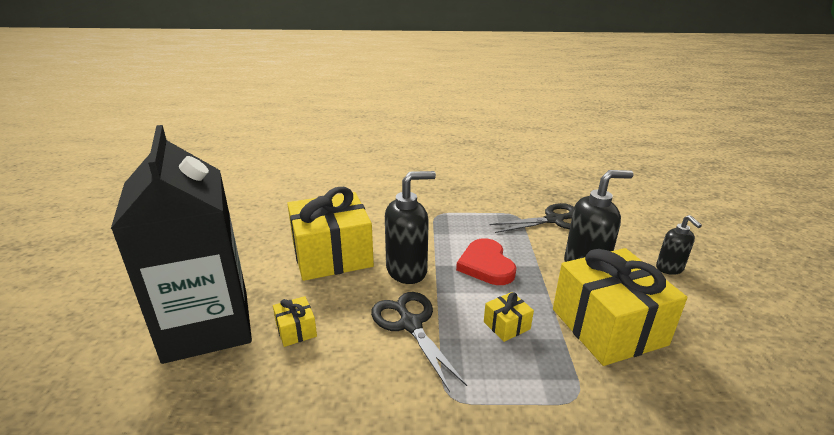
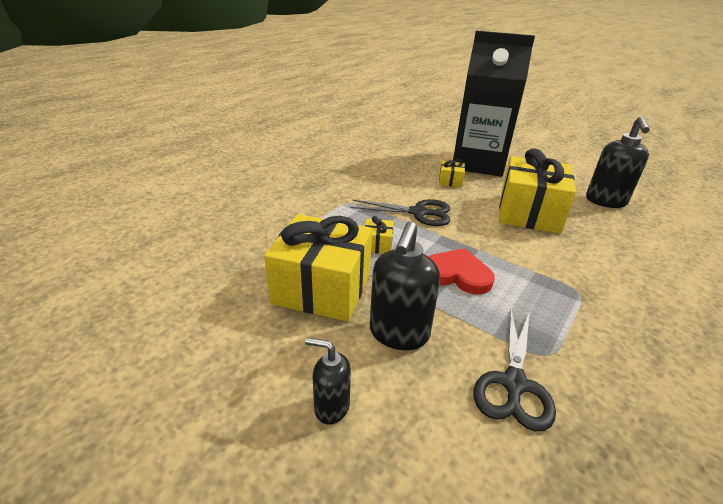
camera: 125 degrees right, 5 degrees up
(407, 270) = (481, 234): black soap dispenser -> black soap dispenser (605, 201)

